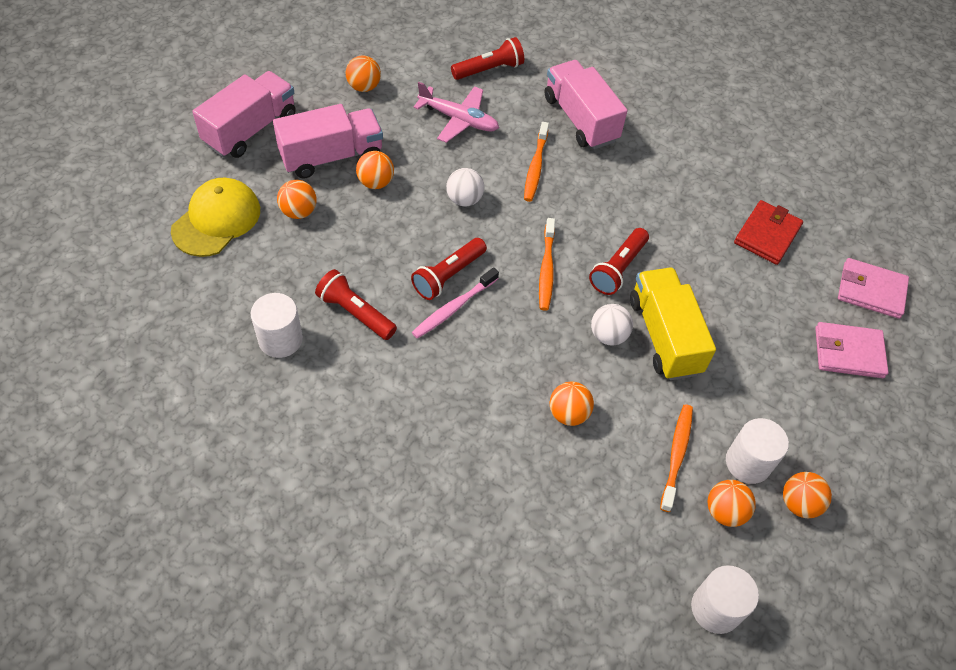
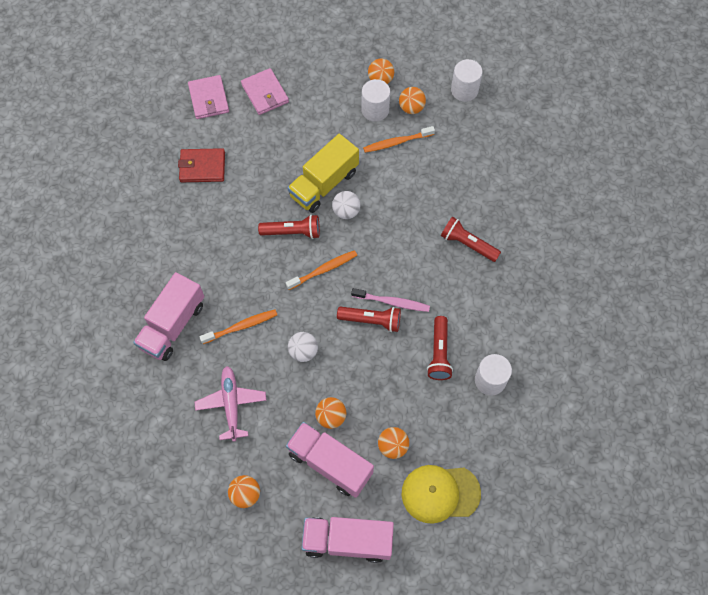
camera: 120 degrees left, 10 degrees up
(489, 69) = (162, 418): red flashlight -> red flashlight (467, 244)
(568, 413) = (413, 203): orange ball -> none

